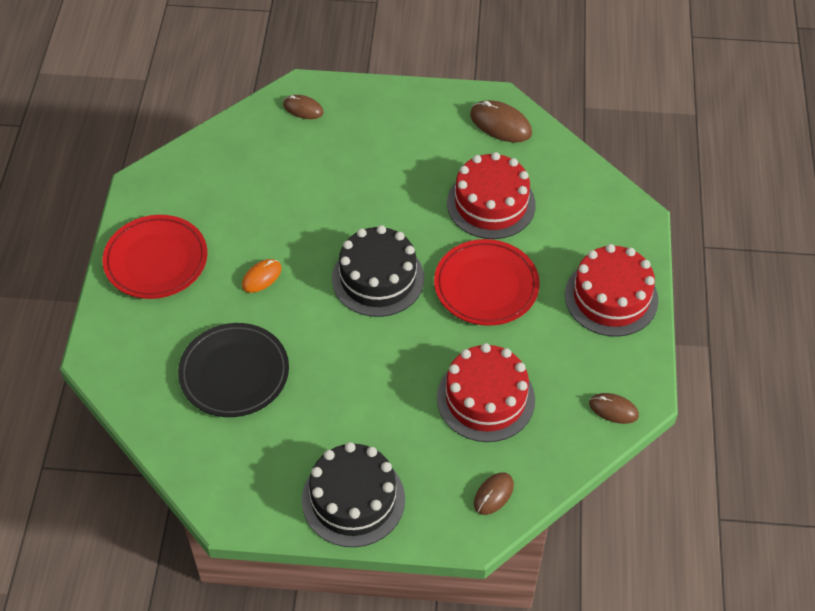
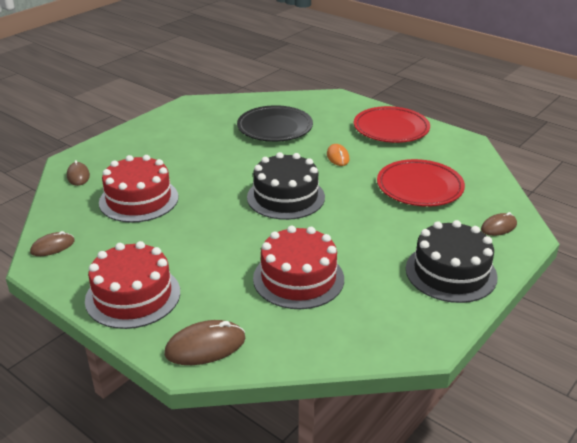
camera: 125 degrees right, 20 degrees down
(353, 499) = (146, 135): black cake -> black cake (451, 272)
(486, 286) = (222, 239): red plate -> red plate (419, 187)
(500, 124) = (389, 330): brown mouse -> brown mouse (205, 346)

